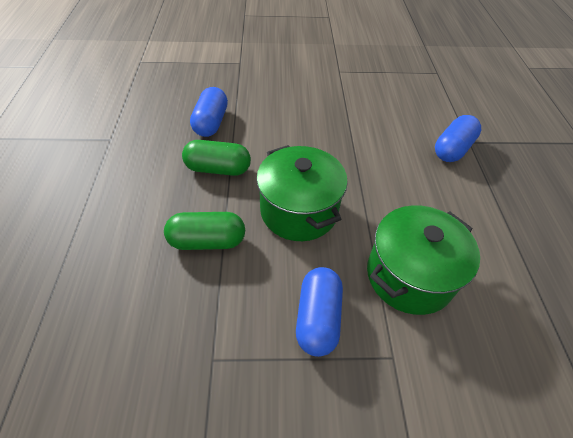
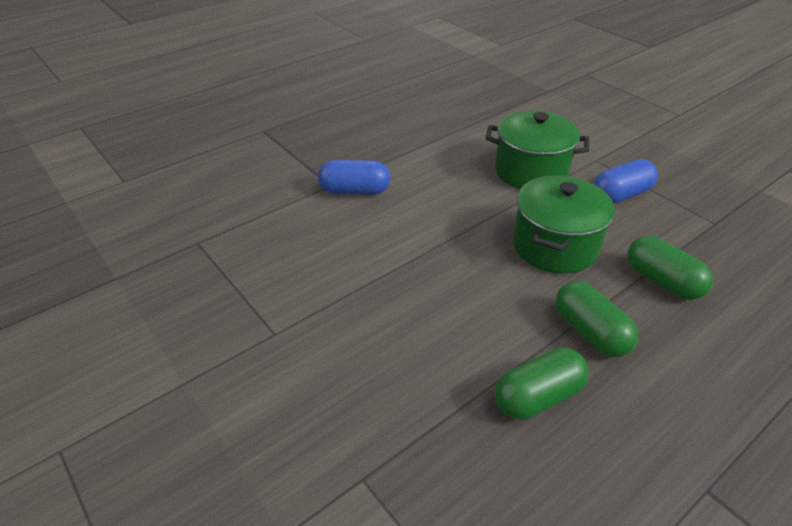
camera: 125 degrees left, 10 degrees down
(211, 123) = (538, 397): blue capsule -> green capsule

